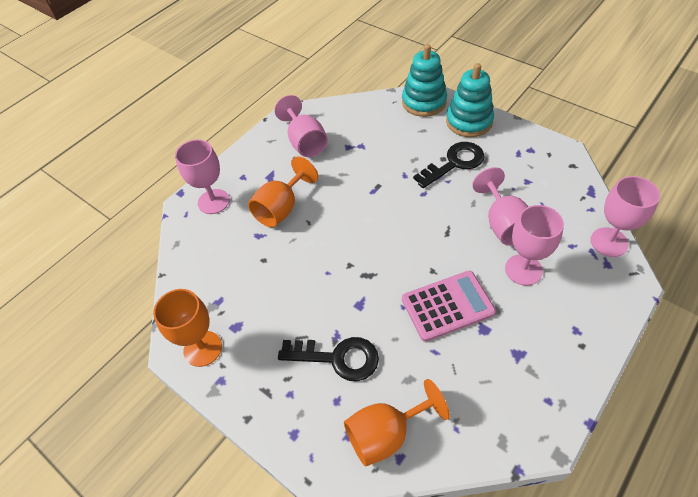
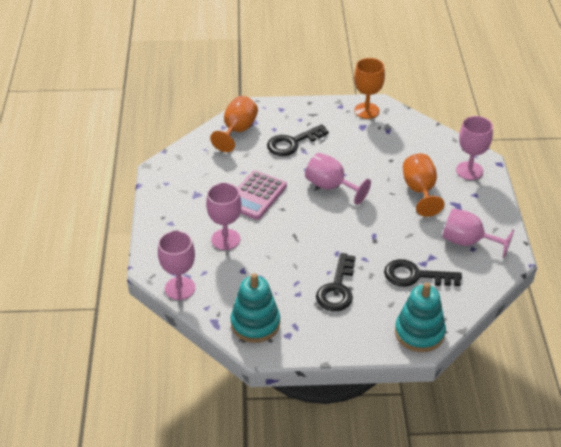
camera: 135 degrees right, 10 degrees down
(379, 140) = (415, 276): none -> black key
(469, 121) = (361, 334): turquoise stacking toy -> turquoise stacking toy (255, 323)
(503, 224) = (261, 261): pink goblet -> pink goblet (331, 187)

